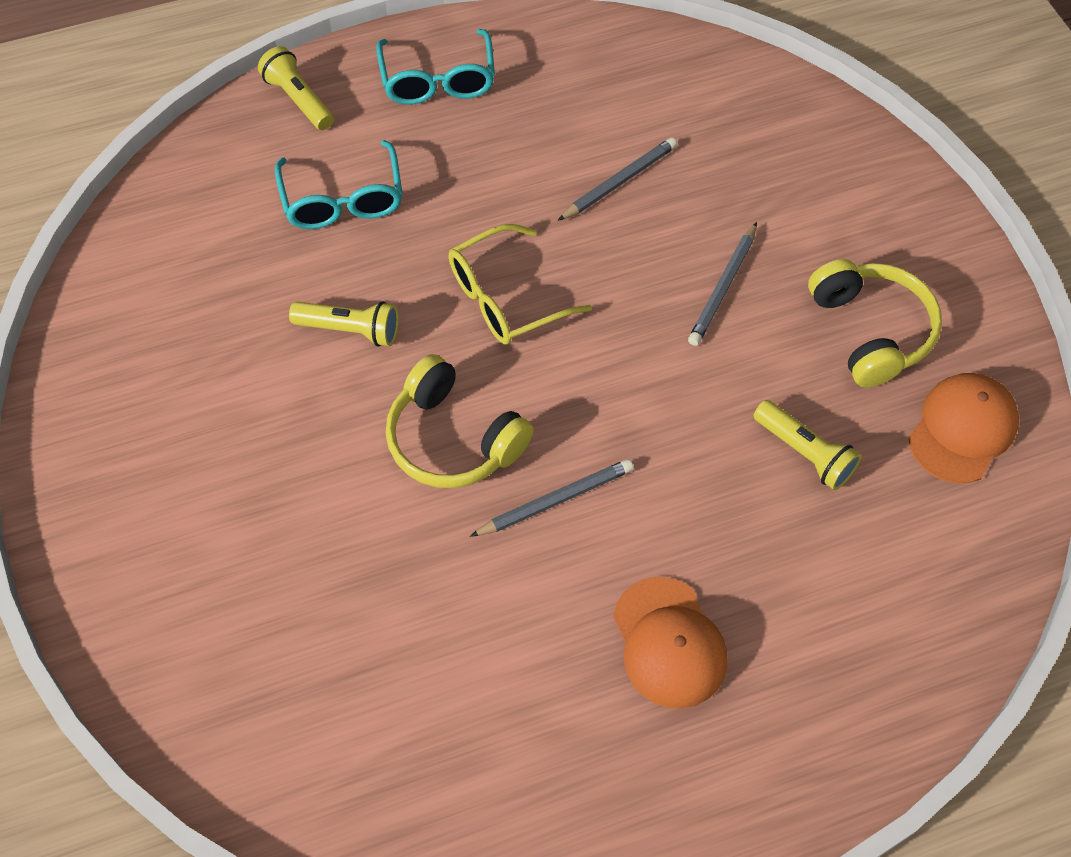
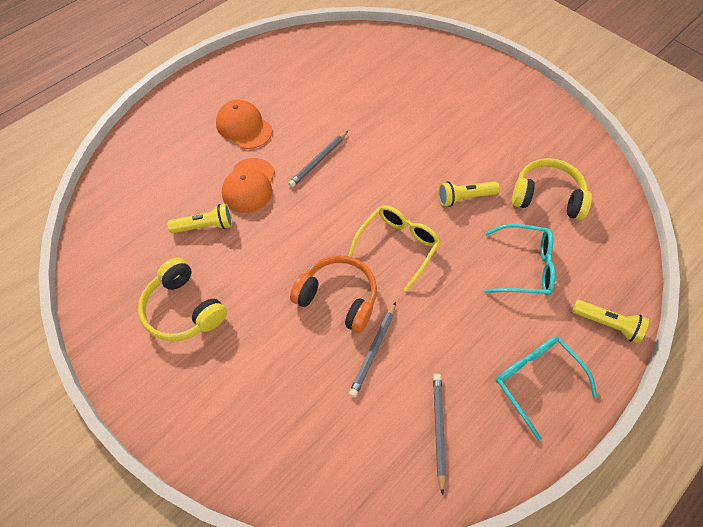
camera: 155 degrees right, 0 degrees up
(343, 200) = (525, 266): turquoise glasses -> turquoise glasses turned 135 degrees clockwise
(453, 439) = (380, 168): yellow headphones -> yellow headphones (547, 196)
(634, 261) = (338, 297): none -> orange headphones
(723, 287) = (279, 302): grey pencil -> grey pencil (438, 429)
(805, 453) = (205, 226): yellow flashlight -> yellow flashlight turned 150 degrees clockwise
(962, 429) = (121, 270): orange cap -> orange cap (249, 185)

